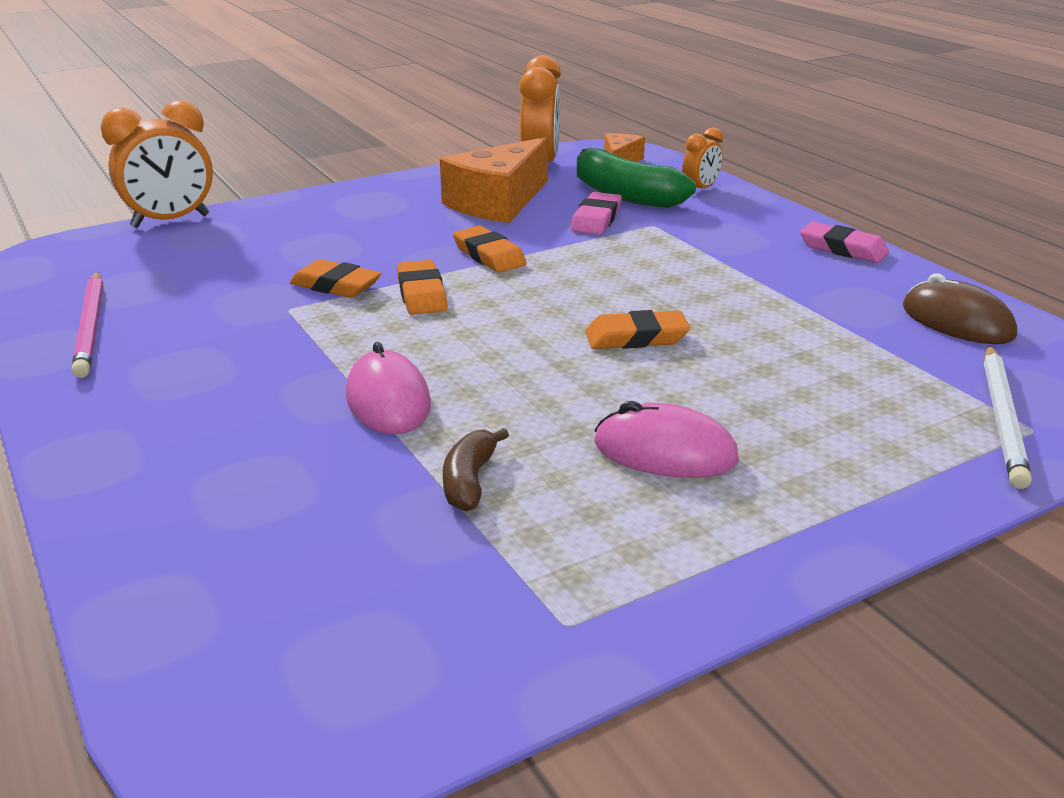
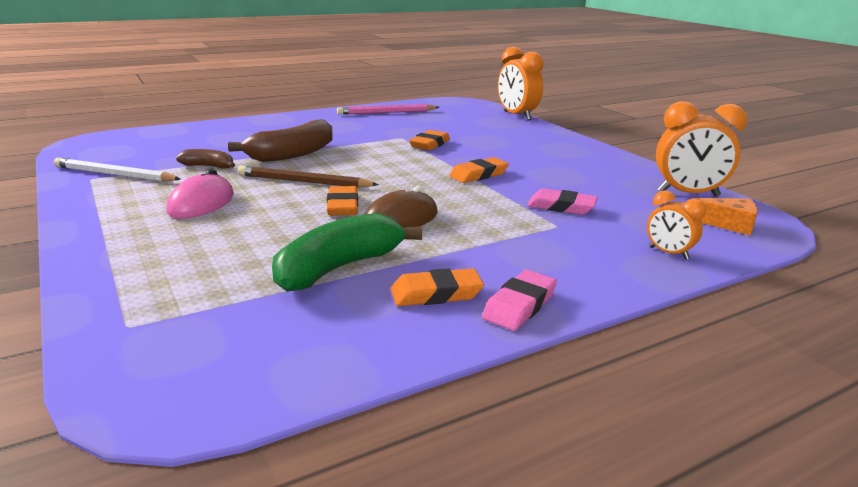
camera: 90 degrees right, 5 degrees down
(388, 400) = (292, 154): pink mouse -> brown banana
(421, 294) = (417, 160): orange eraser -> orange eraser (436, 294)
(498, 202) = (585, 179): orange cheese -> none
(541, 374) = (304, 182): none -> brown pencil
(625, 195) = (627, 220): green banana -> green banana (339, 268)
(957, 321) = (333, 335): brown mouse -> brown mouse (400, 219)
(1002, 418) = (154, 315): white pencil -> white pencil (114, 175)

